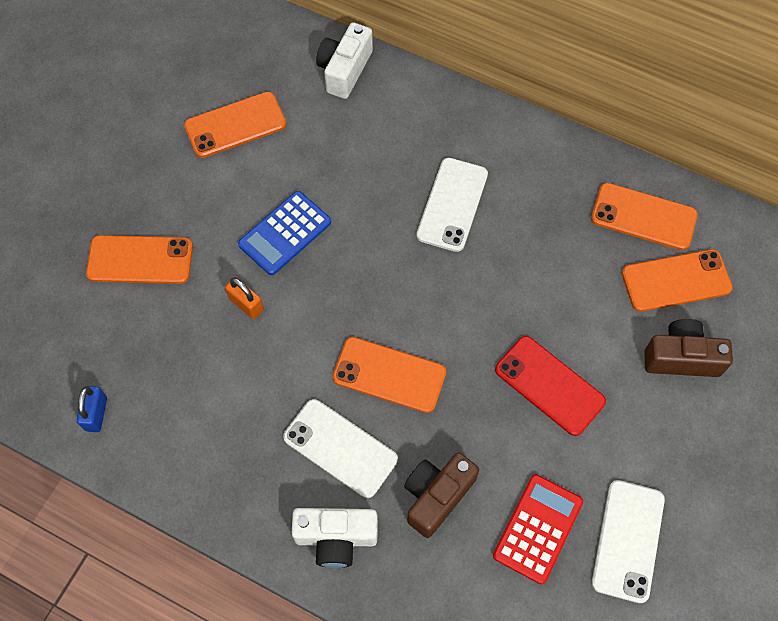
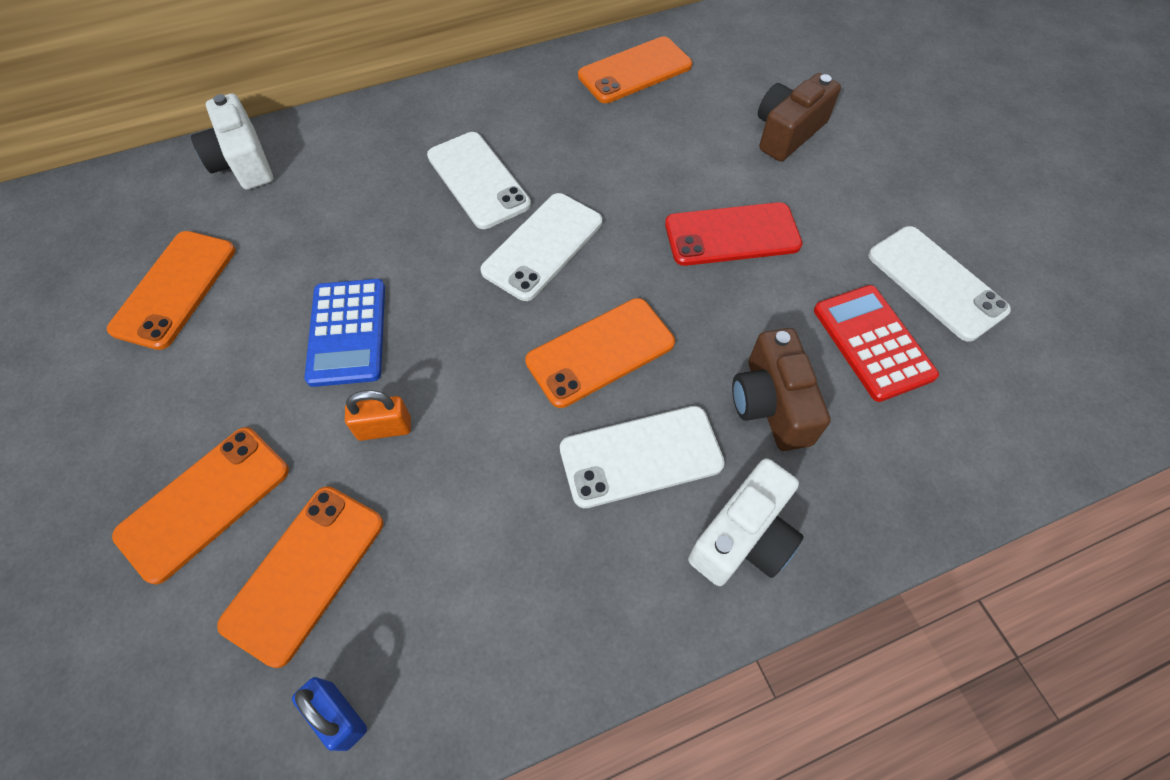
camera: 50 degrees left, 5 degrees down
(436, 283) = (542, 246): none -> white phone
(676, 281) = (714, 90): orange phone -> orange phone (305, 572)

